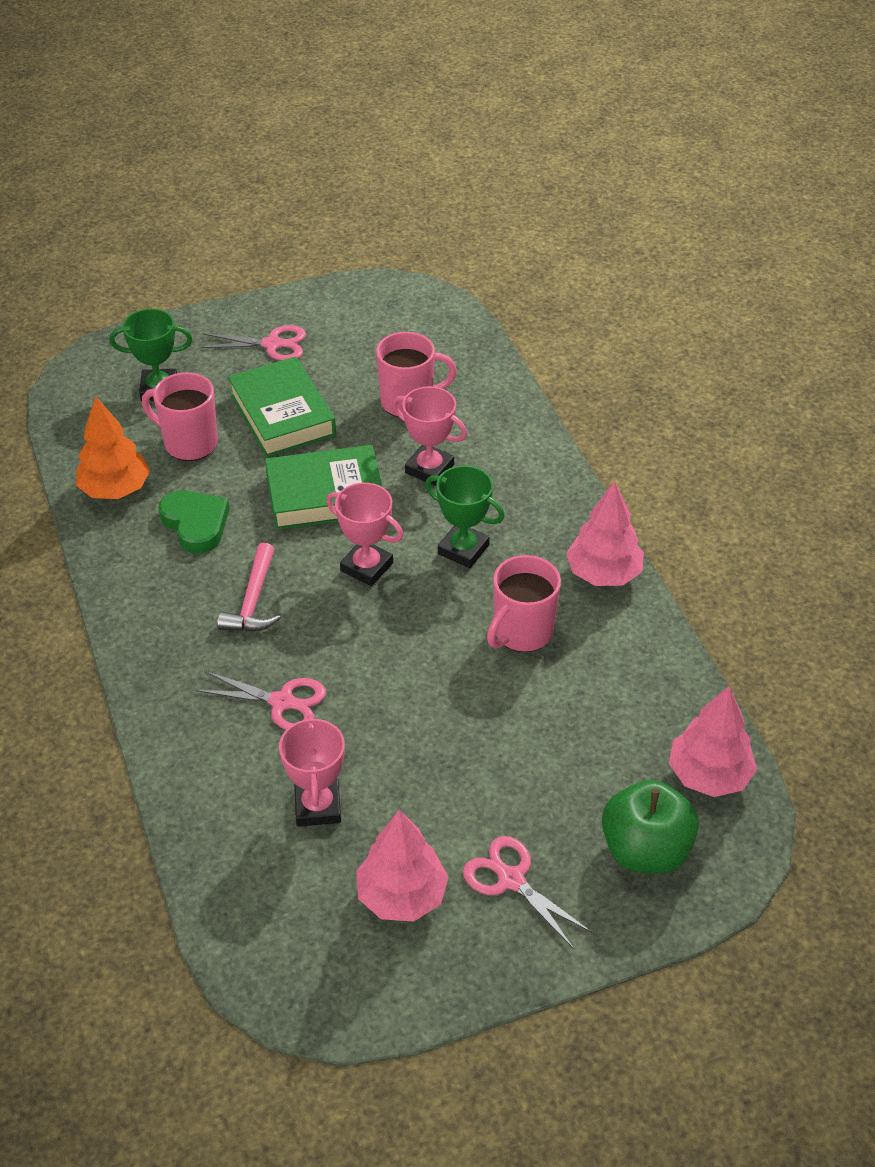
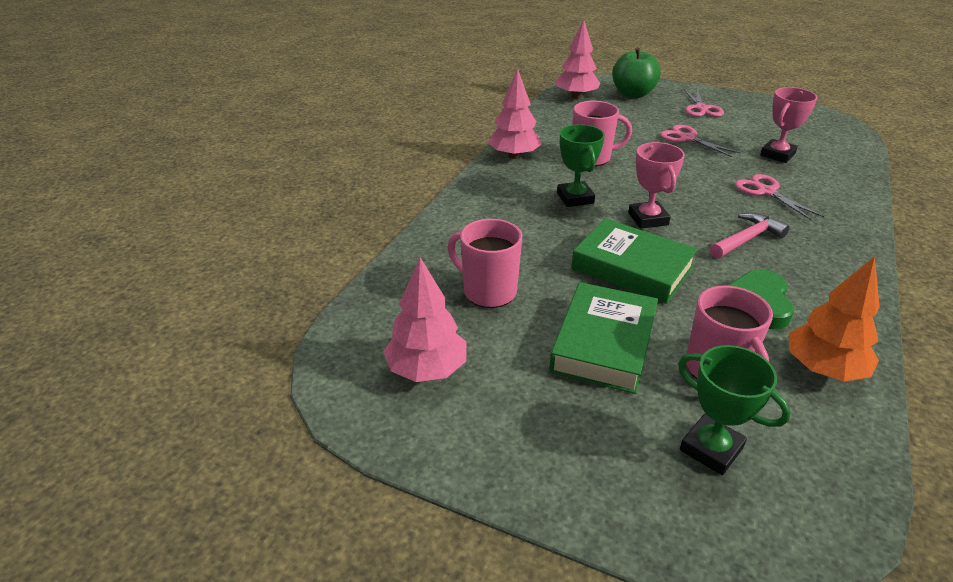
camera: 135 degrees left, 10 degrees down
(272, 344) = (539, 421): pink scissors -> pink scissors (687, 138)
(402, 895) = (757, 122): pink tree -> pink tree (427, 369)
(429, 469) = (536, 244): pink trophy -> none

